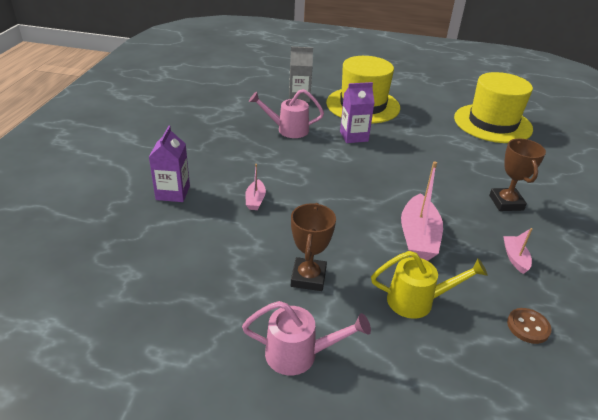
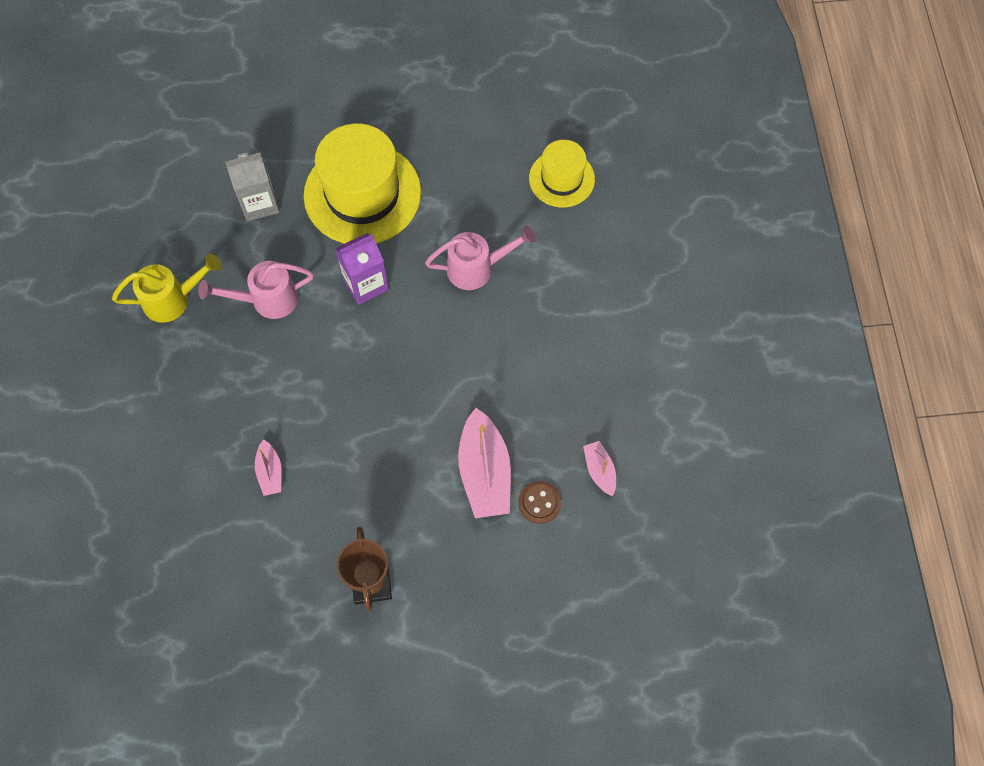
camera: 15 degrees left, 30 degrees up
(173, 193) = (160, 495): purple carton -> none
(299, 354) = (389, 691): pink watering can -> pink watering can (477, 268)
(417, 301) = (496, 577): yellow watering can -> yellow watering can (173, 299)
(492, 123) = (561, 179): yellow hat -> yellow hat, size x0.57
(506, 203) = (586, 367): brown trophy -> none
(528, 327) = (615, 574): brown button -> brown button (539, 503)

